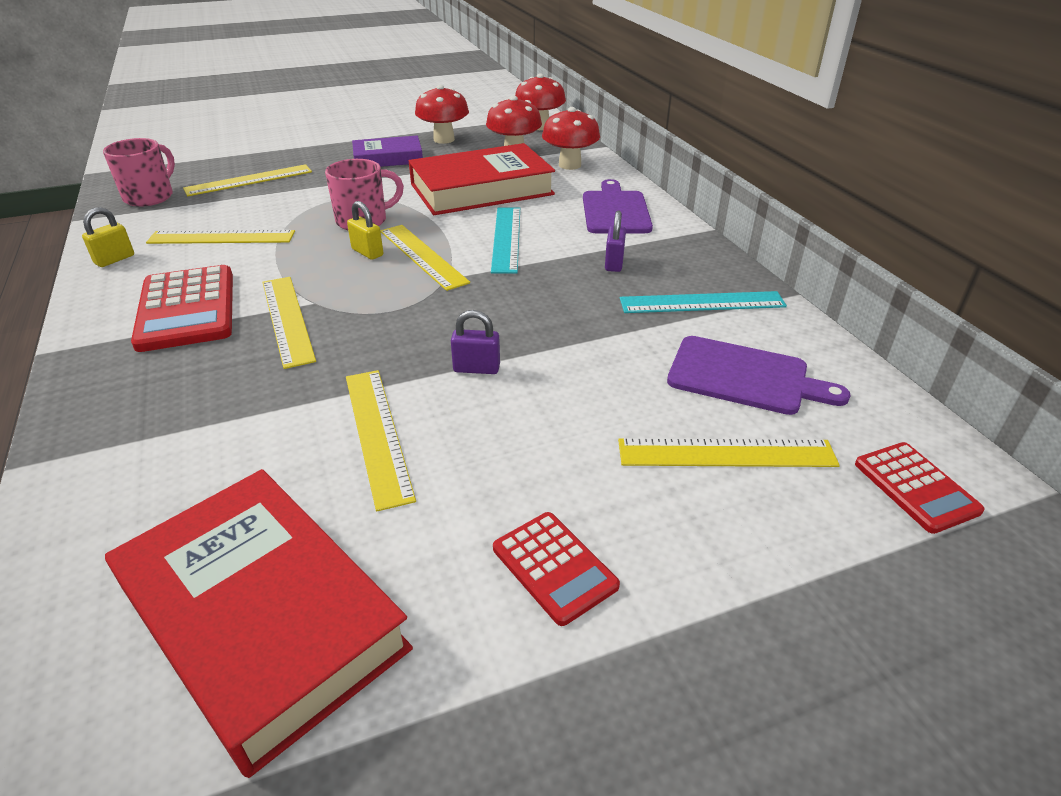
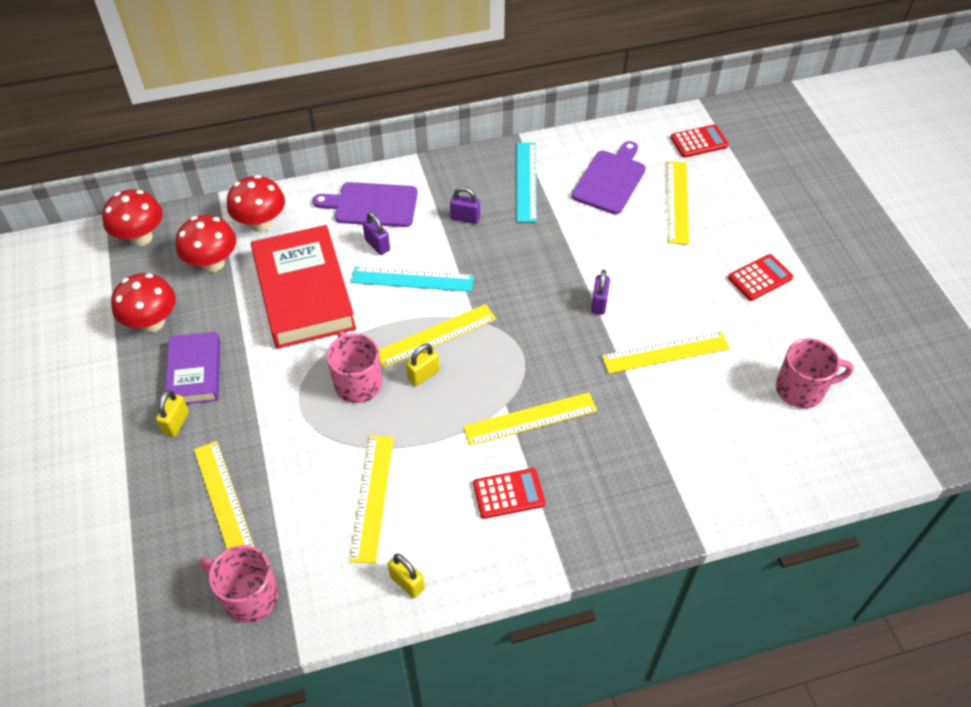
camera: 85 degrees left, 15 degrees up
(187, 309) = (508, 494): red calculator -> red calculator, size x0.58
(262, 618) = (801, 389): red book -> pink mug
(336, 157) = (176, 423): none -> yellow padlock
(554, 217) = (377, 245): none -> purple padlock

